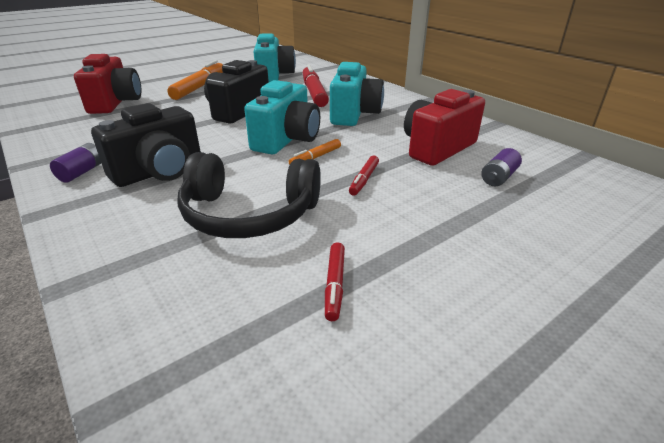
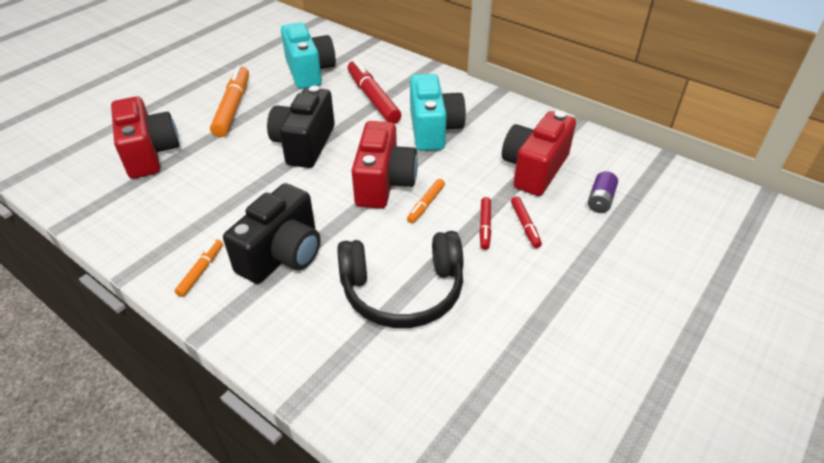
camera: 15 degrees left, 10 degrees up
(82, 172) = (201, 271): purple battery -> orange marker
(286, 140) = (384, 183): turquoise camera -> red camera
(335, 285) = (512, 350): red marker -> red marker (525, 225)

